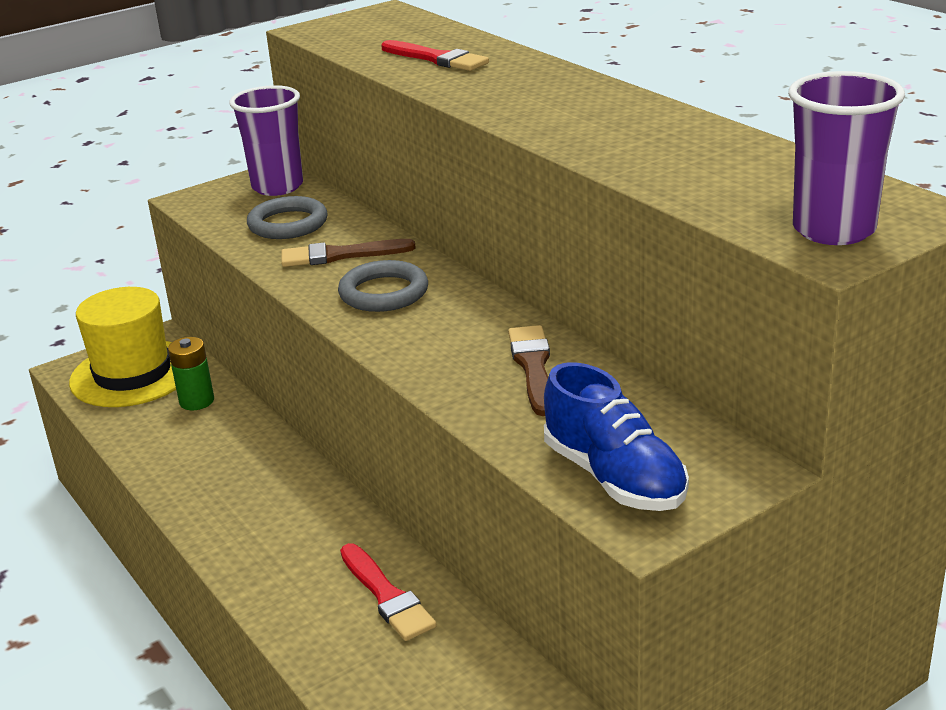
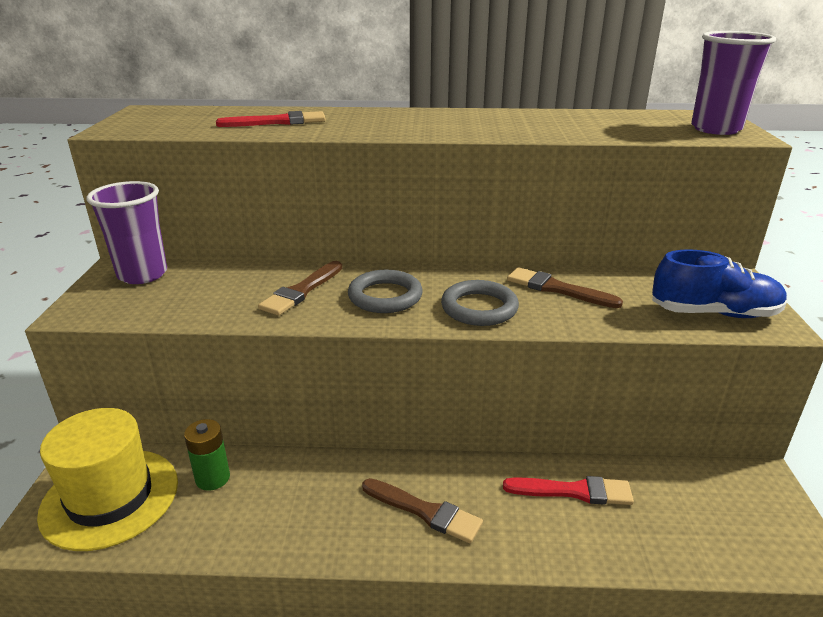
camera: 55 degrees left, 0 degrees up
(265, 521) = (425, 511): none -> brown brush
(288, 224) = (212, 291): grey ring -> grey ring (479, 308)

